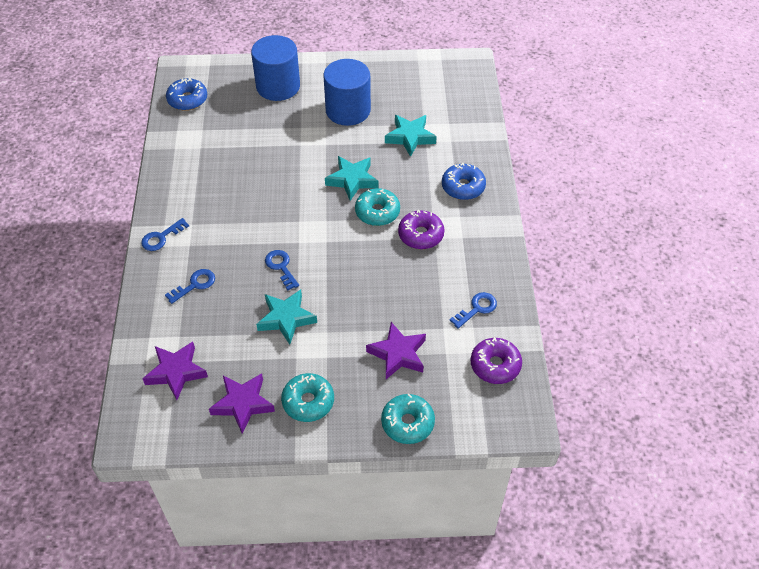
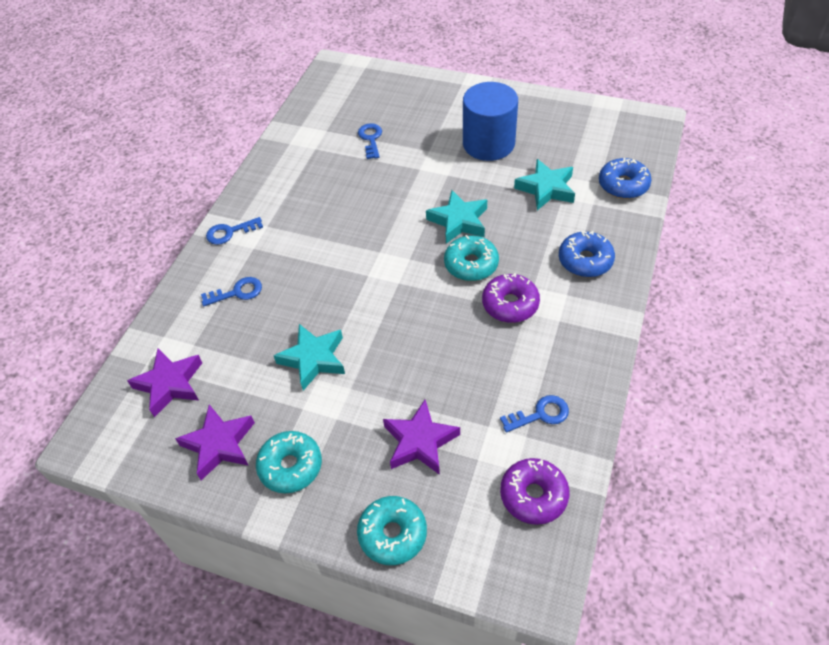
camera: 25 degrees right, 0 degrees up
(187, 100) = (326, 97): blue donut -> blue donut (623, 185)
(278, 86) = (425, 103): blue cylinder -> none
(281, 267) = (336, 298): blue key -> blue key (371, 139)

